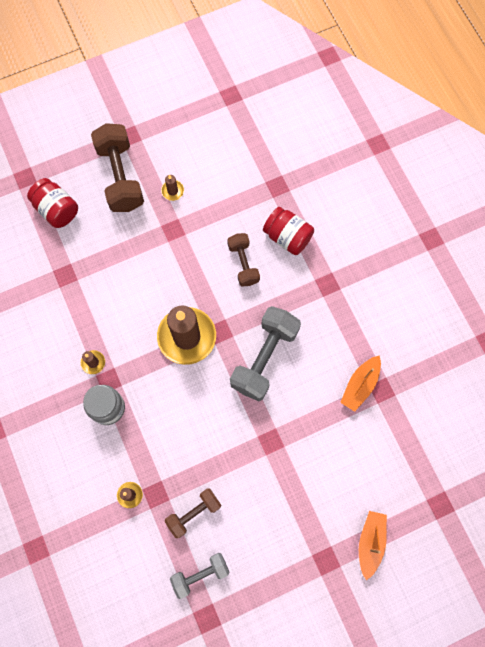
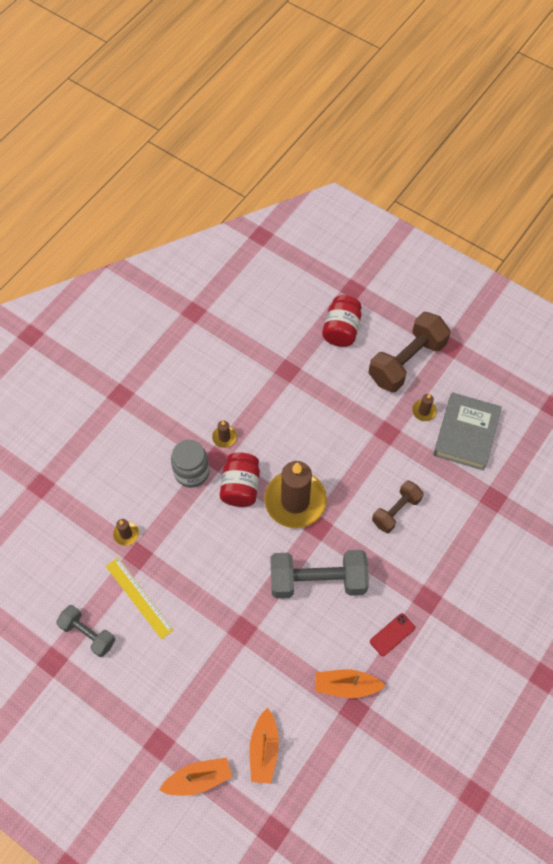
camera: 60 degrees right, 10 degrees down
(194, 513) = (139, 597): brown dumbbell -> yellow ruler
(212, 171) = (466, 433): none -> grey book
(287, 237) = (449, 536): red jar -> red jar (240, 487)
(340, 327) = (392, 634): none -> red phone
(375, 477) = (264, 749): none -> orange boat

